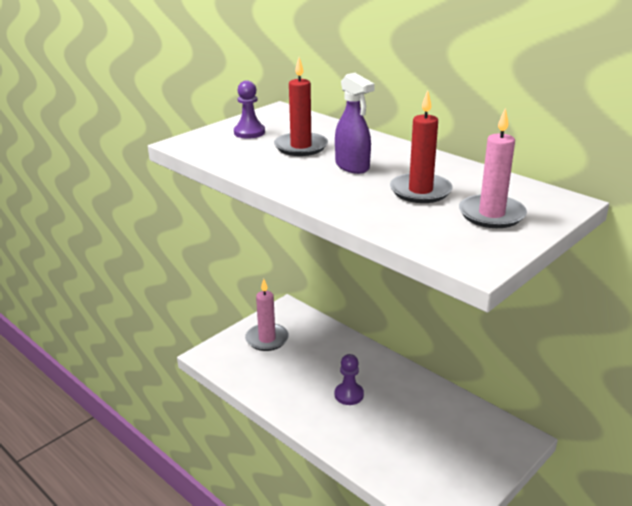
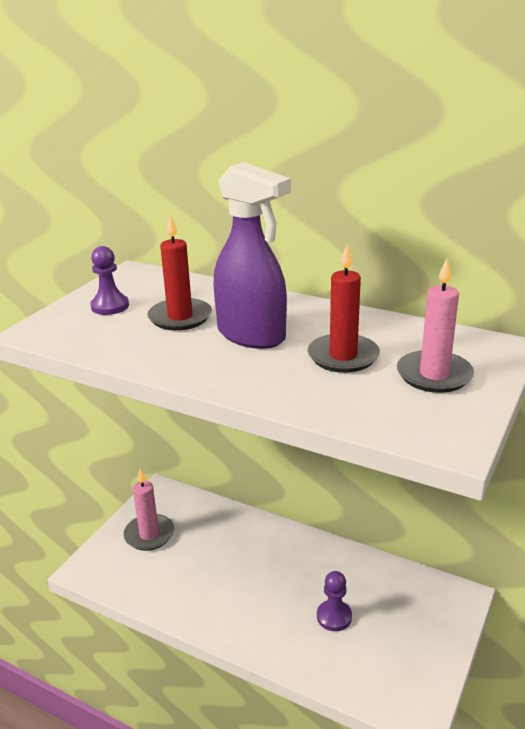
camera: 15 degrees left, 0 degrees up
(349, 395) = (263, 585): purple pawn -> purple pawn (334, 617)
(352, 167) = (252, 335): purple spray bottle -> purple spray bottle, size x1.55

